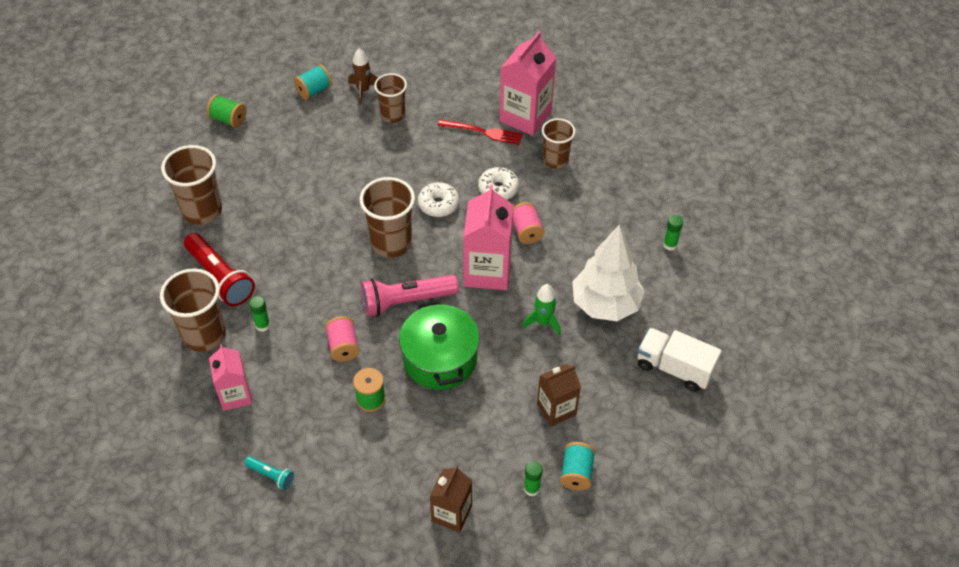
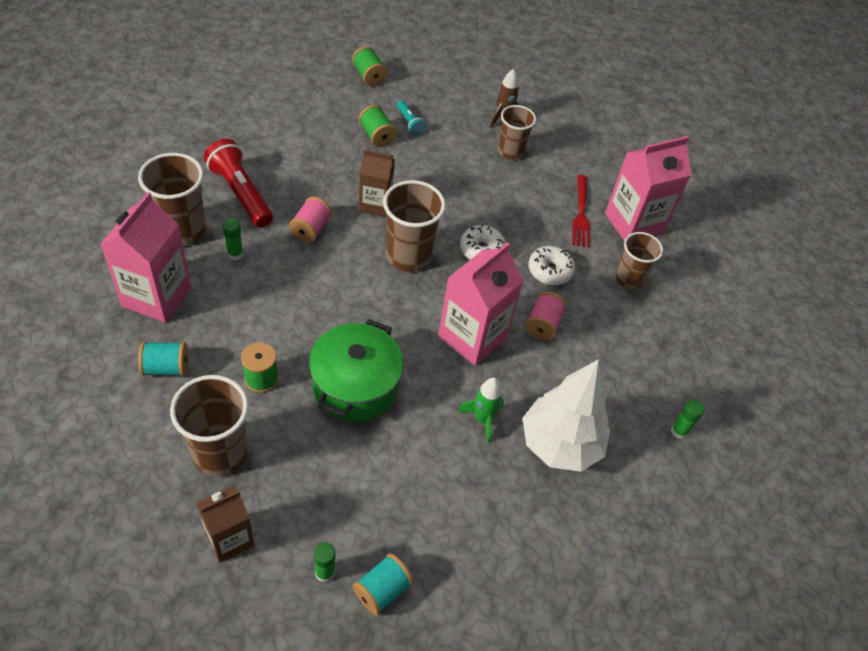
camera: 30 degrees right, 0 degrees up
(202, 210) = (279, 133): brown cup -> brown cup (220, 453)
(220, 277) = (240, 193): red flashlight -> red flashlight turned 150 degrees clockwise
(235, 395) = (156, 296): pink carton -> pink carton, size x1.61
(271, 475) = (116, 385): turquoise flashlight -> turquoise flashlight (409, 122)
(281, 165) = (377, 136): none -> green spool
(314, 90) = (461, 94): turquoise spool -> turquoise spool (166, 367)
(343, 346) = (283, 317): pink spool -> pink spool (311, 229)
(406, 301) = (374, 315): pink flashlight -> none
(483, 132) = (581, 213): red fork -> red fork turned 45 degrees clockwise
(556, 409) = (420, 512): brown carton -> brown carton (375, 204)
(674, 368) = (577, 558): white truck -> none

